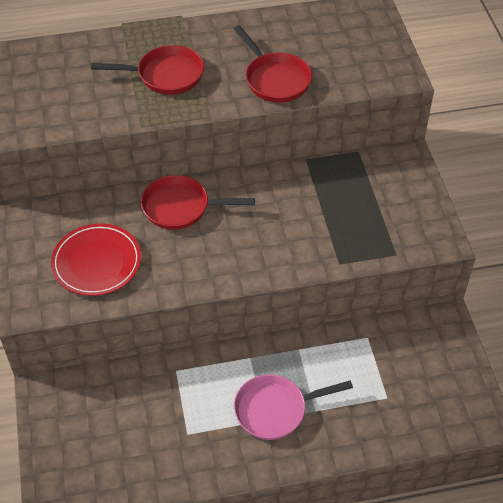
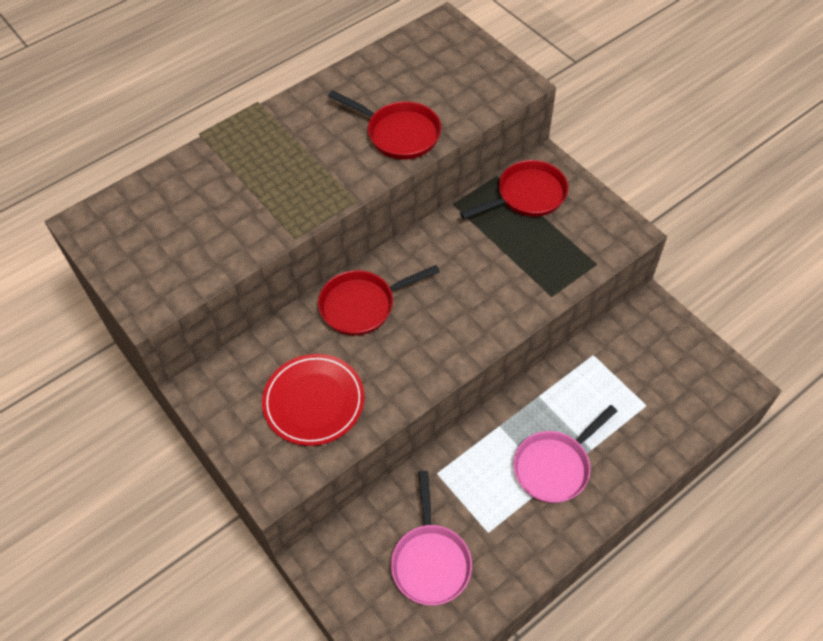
camera: 25 degrees left, 5 degrees up
(128, 433) = (430, 560): none -> pink pan
(165, 75) = (284, 172): red pan -> red pan (527, 196)

